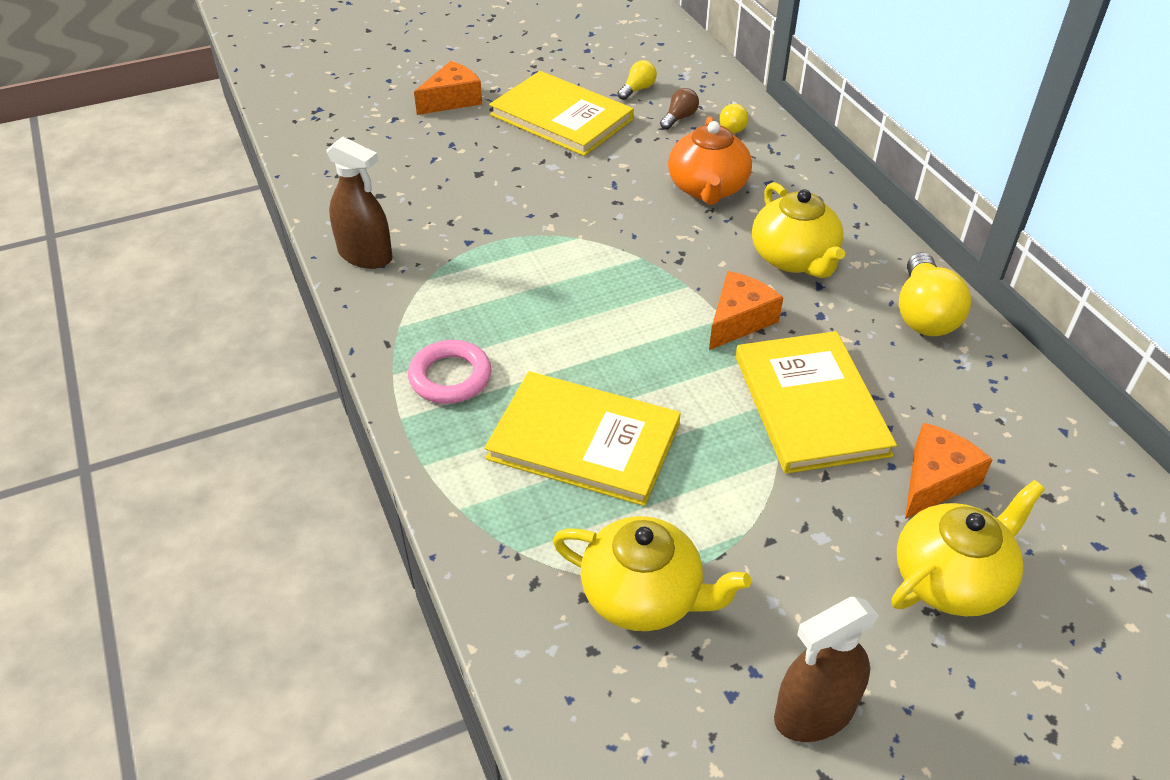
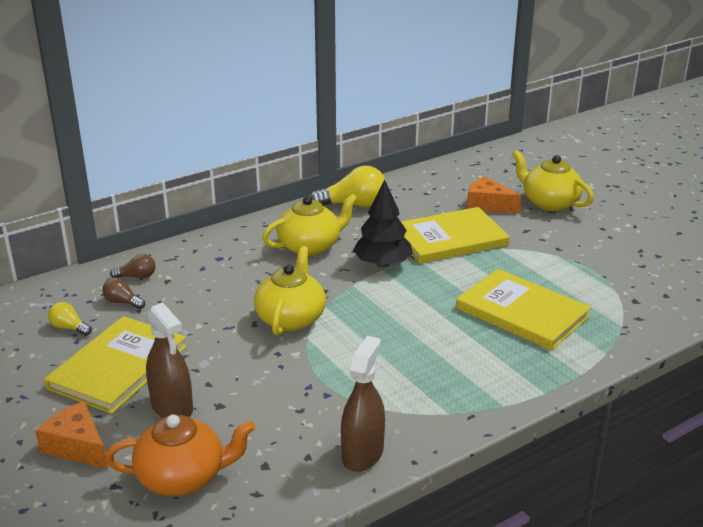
camera: 100 degrees left, 15 degrees down
(450, 377) = (492, 376): pink ring -> none
(584, 441) = (522, 312): yellow book -> yellow book turned 60 degrees counterclockwise
(643, 596) = (621, 282): yellow teapot -> yellow teapot (291, 318)
(707, 188) = (230, 283): orange teapot -> orange teapot (183, 477)
(732, 126) = (137, 276): yellow light bulb -> brown light bulb
(739, 320) = (382, 264): orange cheese -> black tree
(814, 712) = (649, 235): brown spray bottle -> brown spray bottle (172, 407)

